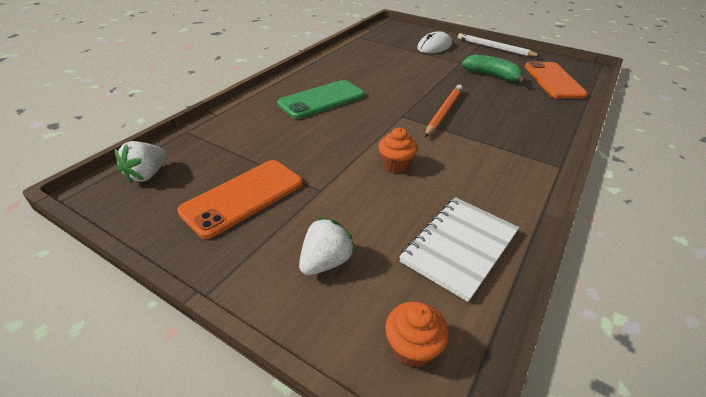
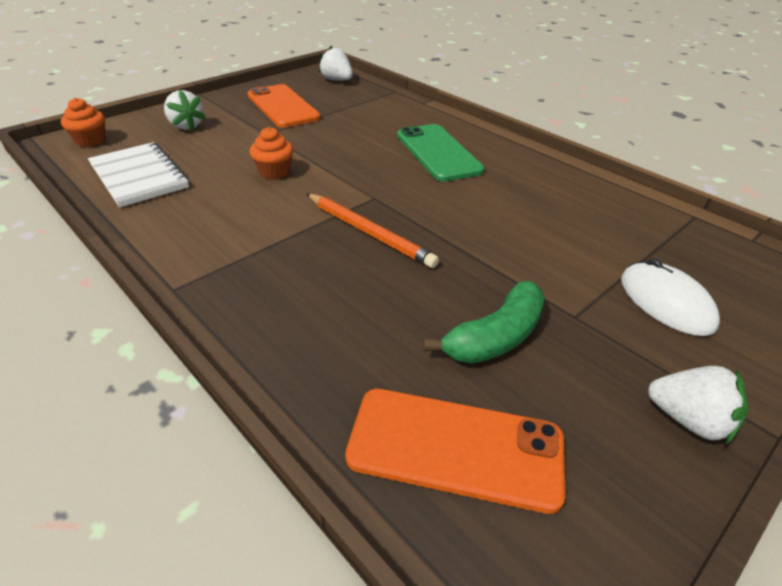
camera: 105 degrees right, 0 degrees up
(495, 48) = (688, 420): white pencil -> white strawberry

